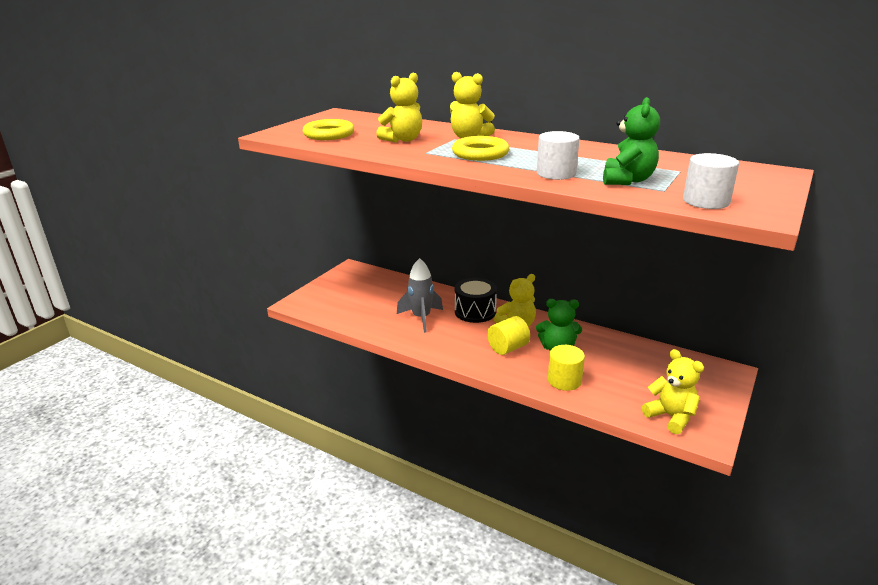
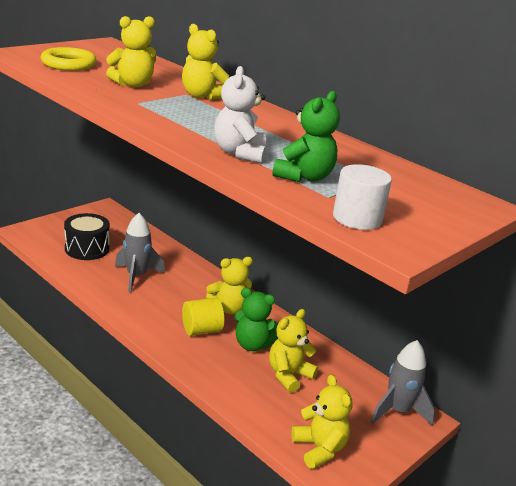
camera: 10 degrees right, 0 degrees up
(475, 311) = (196, 283): black drum -> black drum (87, 249)
(480, 153) = (191, 115): yellow ring -> none
(556, 173) = (239, 153): white cylinder -> white teddy bear
(564, 380) = (235, 379): yellow cylinder -> none
(604, 366) = (288, 375): none -> yellow teddy bear
(706, 371) = (397, 411): none -> grey rocket

